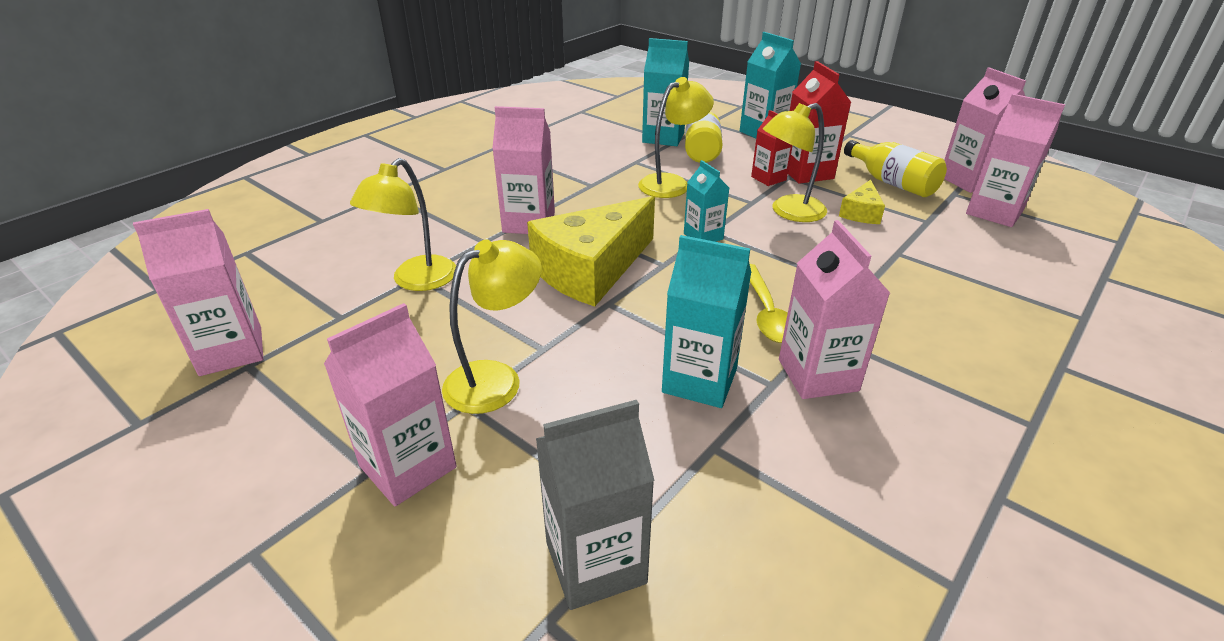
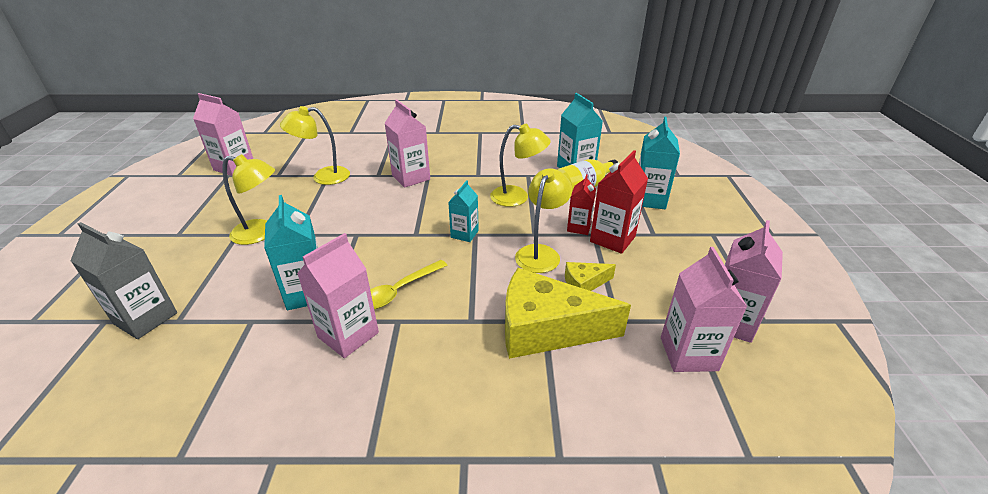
camera: 50 degrees right, 0 degrees up
(408, 467) = (184, 241): pink carton -> none
(591, 270) = (384, 215): yellow cheese -> yellow cheese (546, 329)
(789, 212) = (541, 253): yellow lamp -> yellow lamp turned 90 degrees clockwise
(892, 183) = (658, 282): yellow bottle -> none

